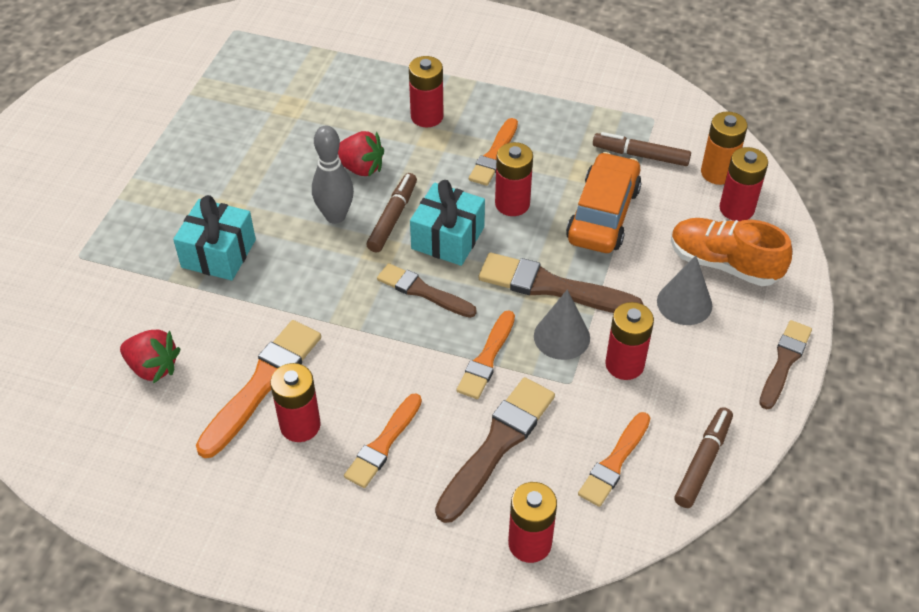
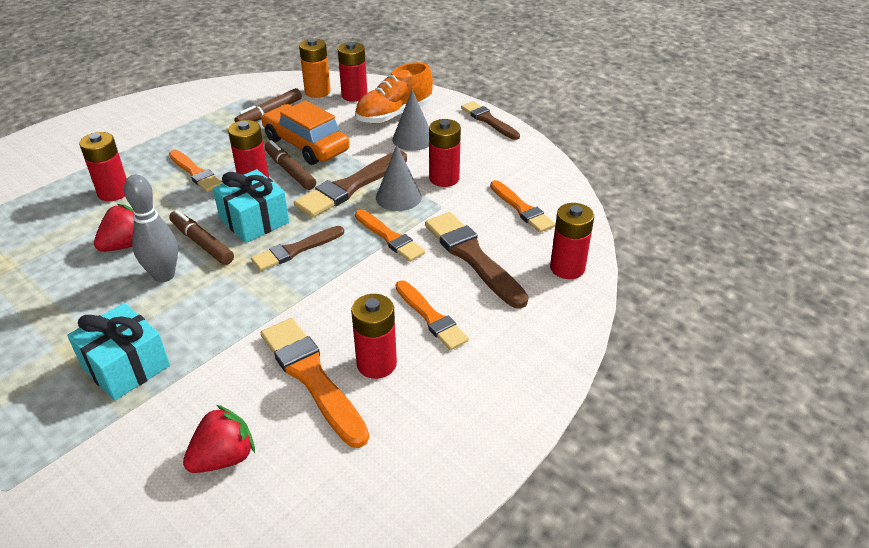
camera: 65 degrees left, 10 degrees down
(703, 462) = (543, 174): brown marker -> brown marker (290, 171)

